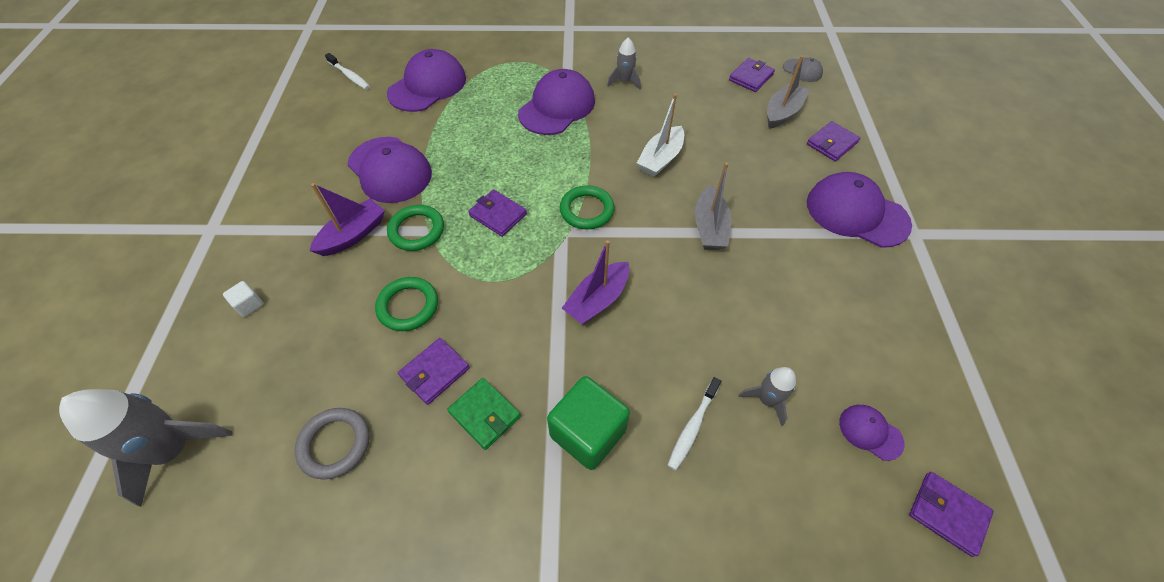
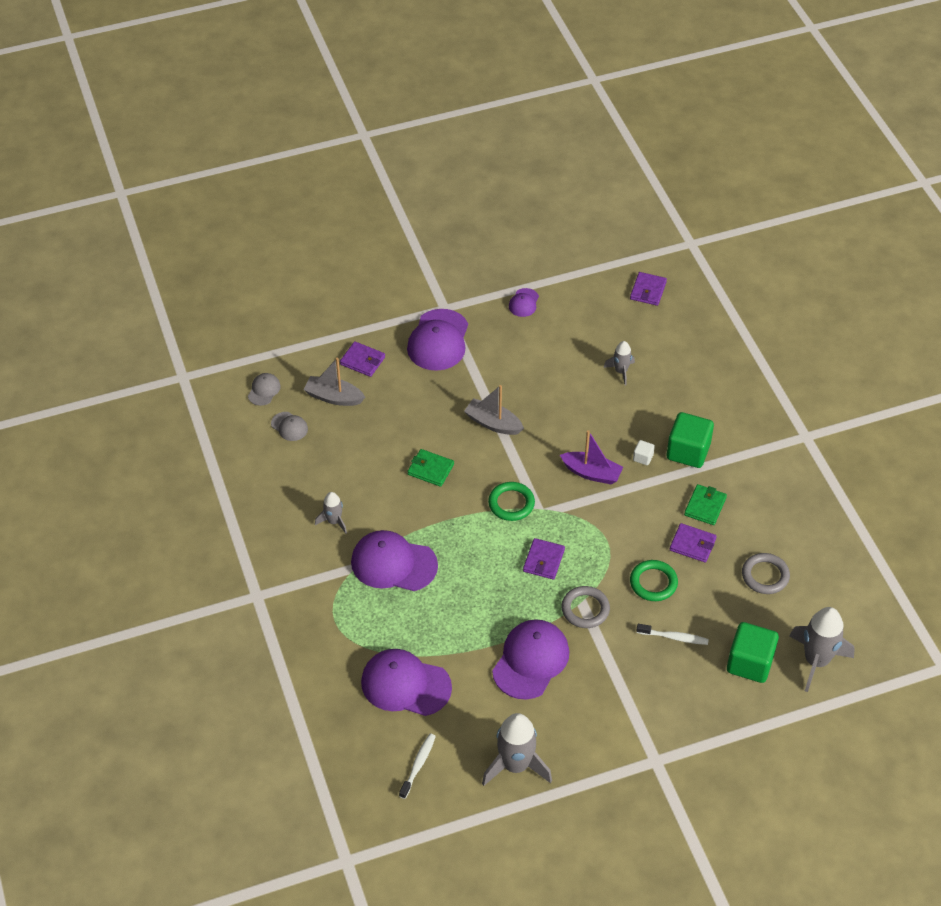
camera: 110 degrees left, 5 degrees down
(235, 365) = (750, 663): none -> green cube
(249, 305) = (704, 685): white cube -> white cube (643, 457)
(298, 130) = (515, 765): none -> grey rocket
(353, 235) = (610, 651): purple boat -> none
(417, 230) = (585, 609): green ring -> grey ring
(660, 159) = (430, 469): white boat -> green wallet
(692, 427) = (657, 403): white toothbrush -> white toothbrush (674, 637)
(709, 227) = (493, 423): grey boat -> grey boat turned 135 degrees counterclockwise
(751, 77) = (289, 426): purple wallet -> grey cap
(870, 432) = (617, 323): purple cap -> purple cap (524, 303)

